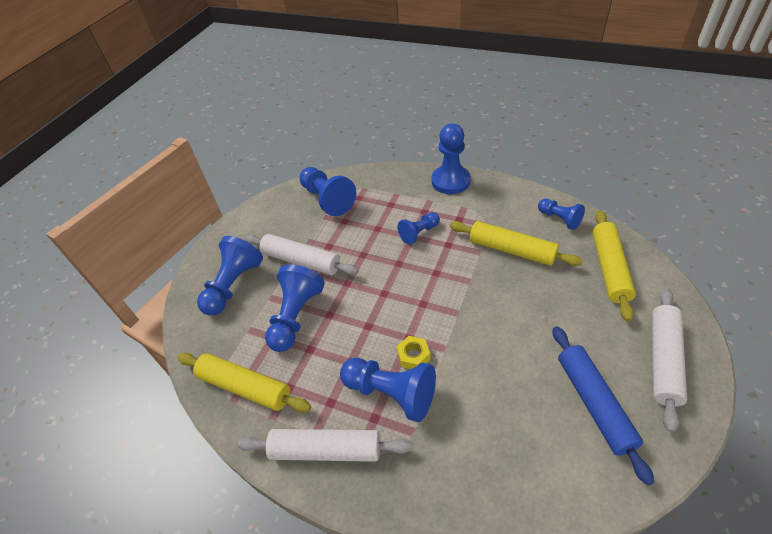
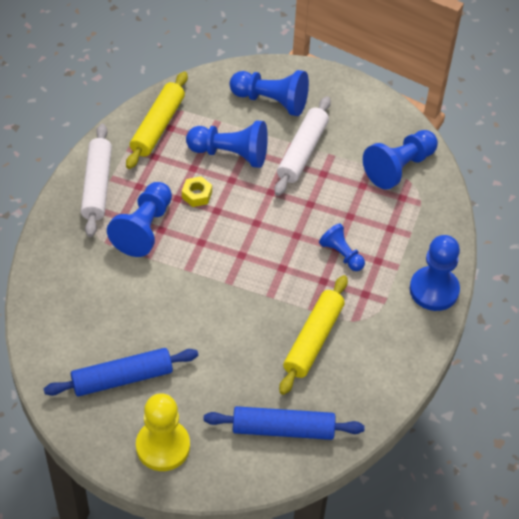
camera: 80 degrees right, 5 degrees up
(413, 356) = (180, 245): yellow nut -> yellow nut (197, 195)
(559, 219) = (364, 395): blue pawn -> none
(609, 268) = (283, 429): yellow rolling pin -> blue rolling pin
(663, 360) = (163, 446): white rolling pin -> yellow pawn

